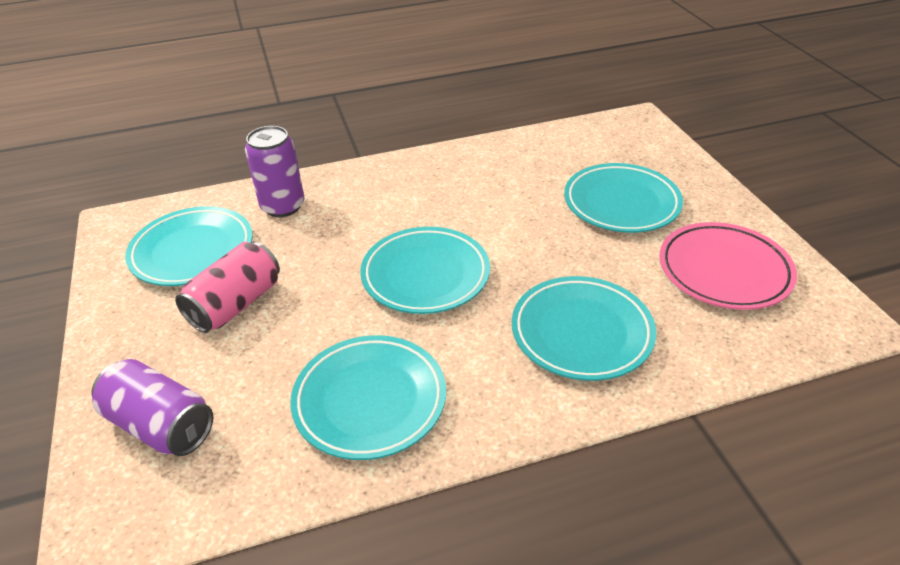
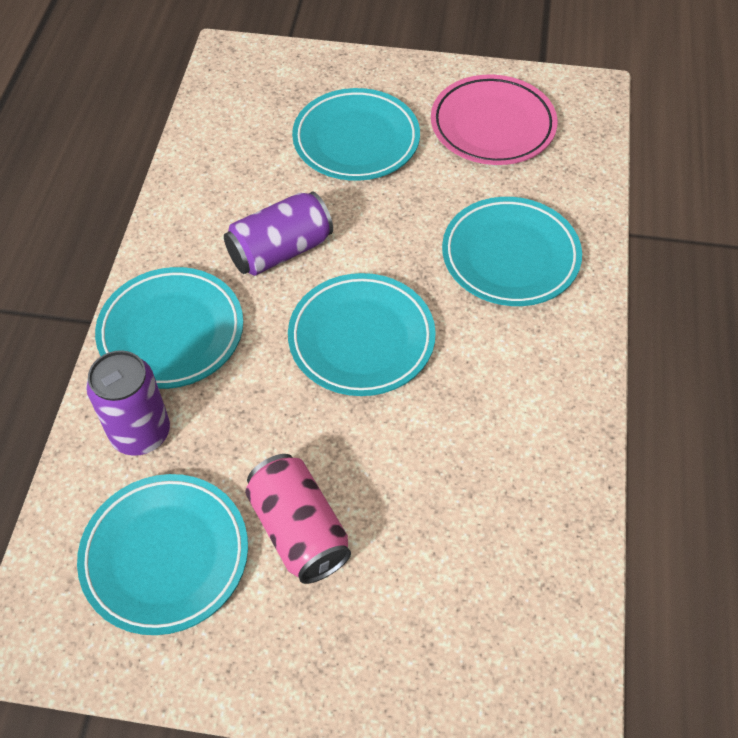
camera: 65 degrees left, 15 degrees up
(161, 425) = (449, 644): purple can -> purple can (280, 251)
(370, 400) = (509, 447): turquoise plate -> turquoise plate (171, 332)

